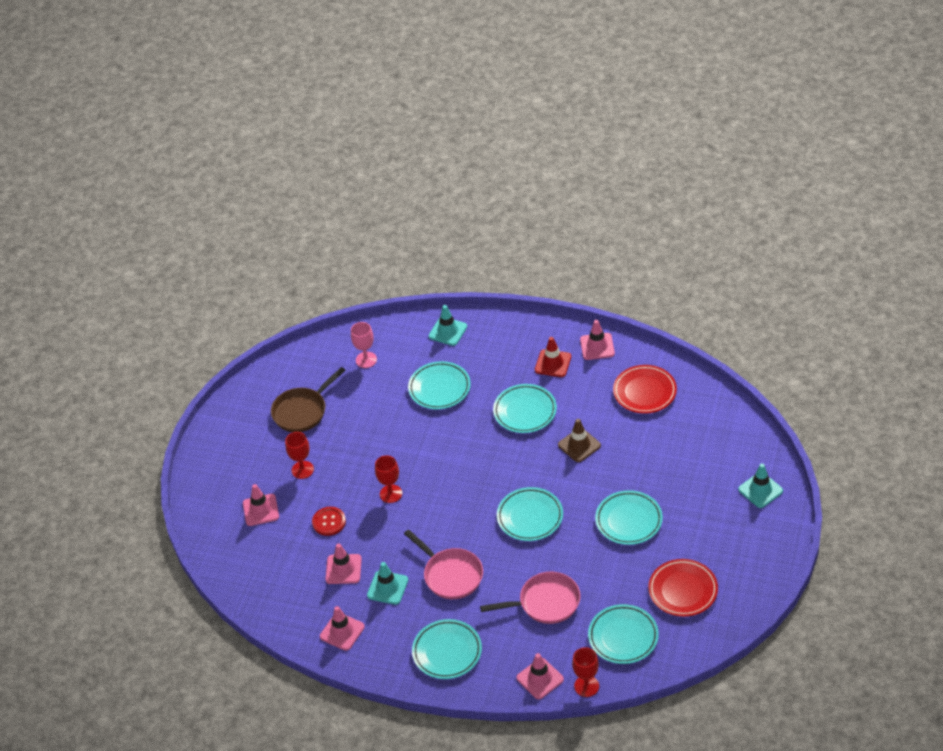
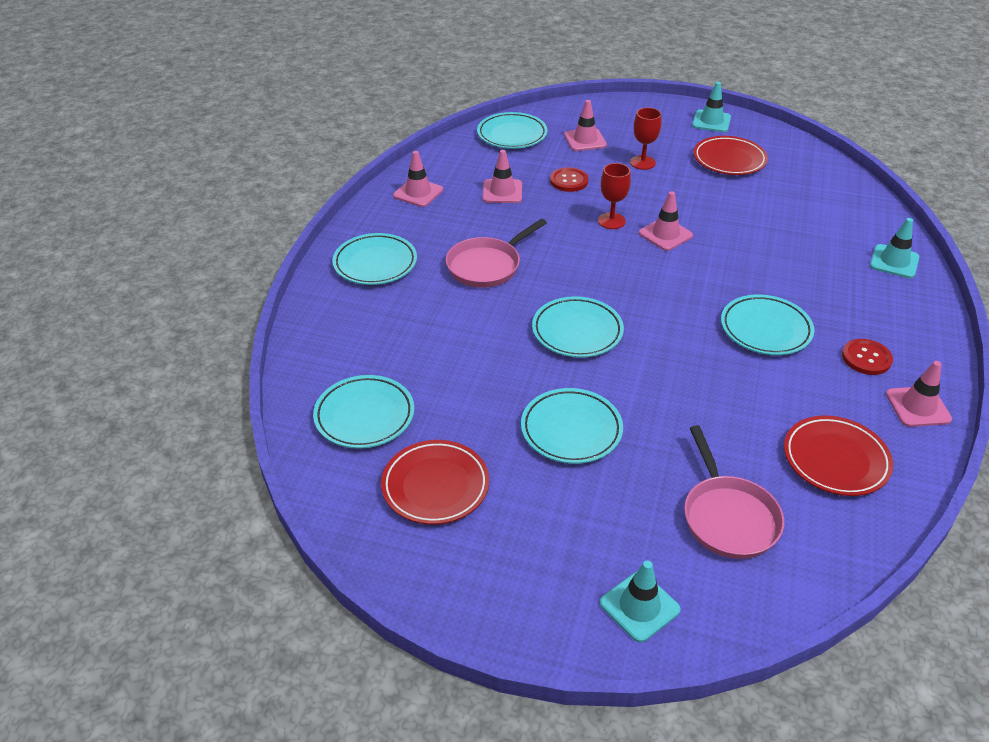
camera: 85 degrees right, 5 degrees down
(302, 411) = (729, 160): brown pan -> red plate
(366, 360) = (821, 200): pink goblet -> none
(387, 588) = (473, 221): turquoise traffic cone -> turquoise traffic cone (711, 121)
(439, 388) = (789, 255): turquoise plate -> turquoise plate (512, 135)
(540, 679) = (317, 336): pink traffic cone -> pink traffic cone (665, 234)
(545, 603) = (434, 343): pink pan -> pink pan (728, 517)
(553, 363) = (866, 358): red traffic cone -> red button
(579, 445) = (711, 381): brown traffic cone -> none
(586, 686) = (294, 377): red goblet -> none

